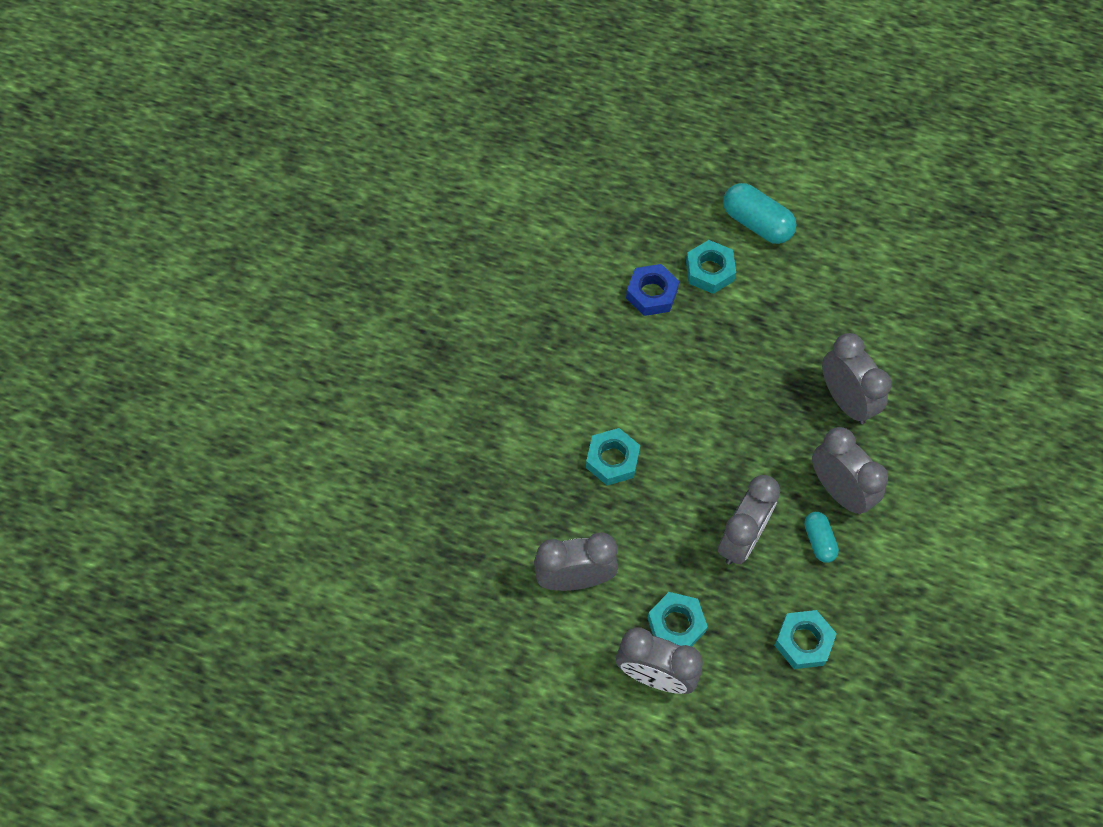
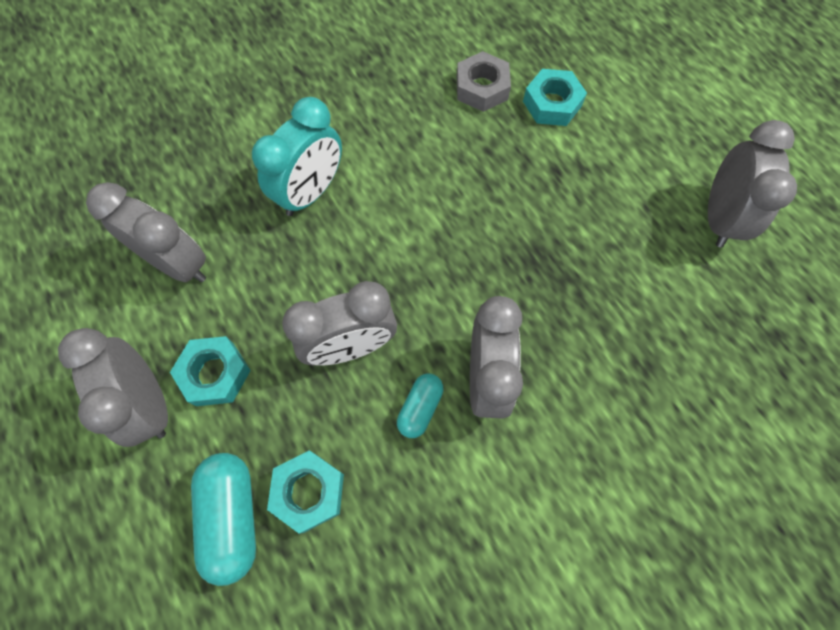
camera: 40 degrees right, 5 degrees up
(612, 460) = (311, 192): turquoise nut -> turquoise clock
(651, 294) = (482, 88): blue nut -> grey nut
(756, 223) = (634, 94): turquoise capsule -> turquoise capsule (232, 516)
(846, 400) = (574, 300): grey clock -> grey clock (718, 218)

